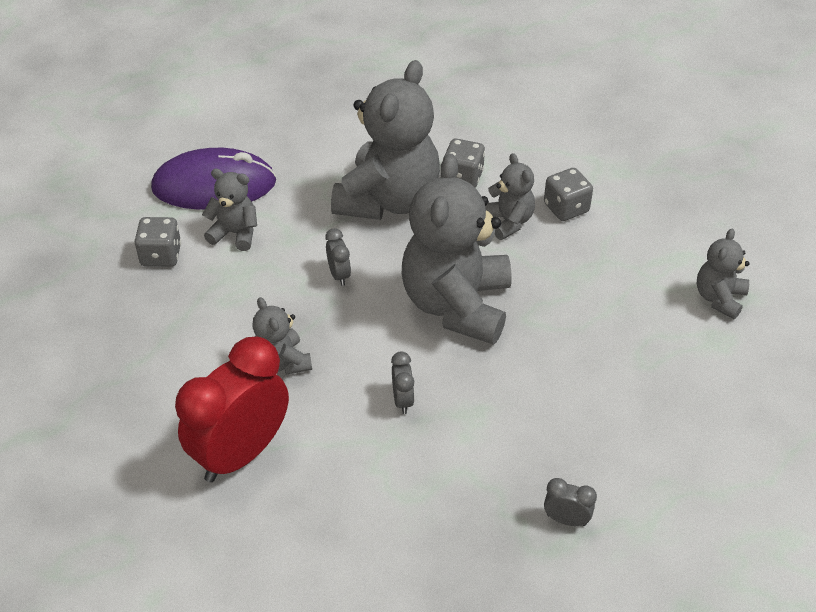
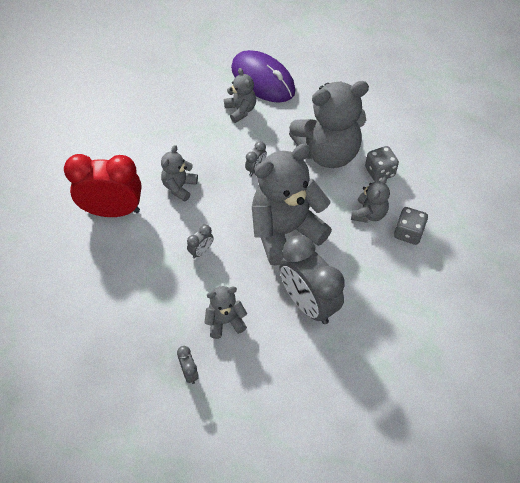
camera: 50 degrees right, 10 degrees up
(161, 255) = (199, 95): grey dice -> none
(574, 347) = (308, 303): none -> grey clock
(719, 298) = (417, 352): grey teddy bear -> grey teddy bear (225, 321)

